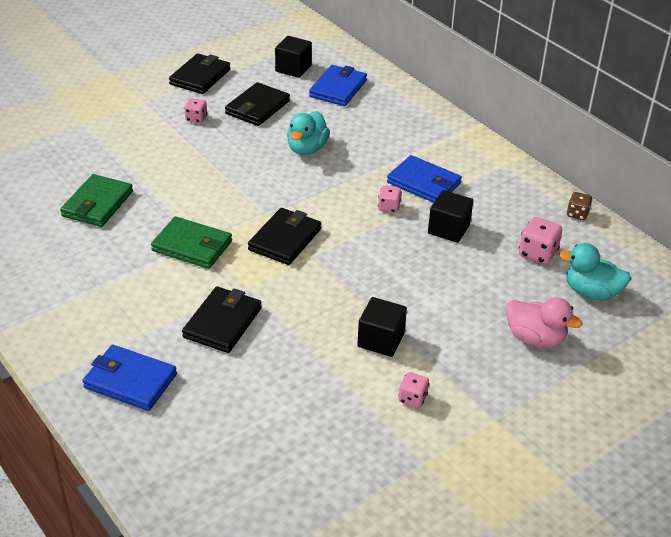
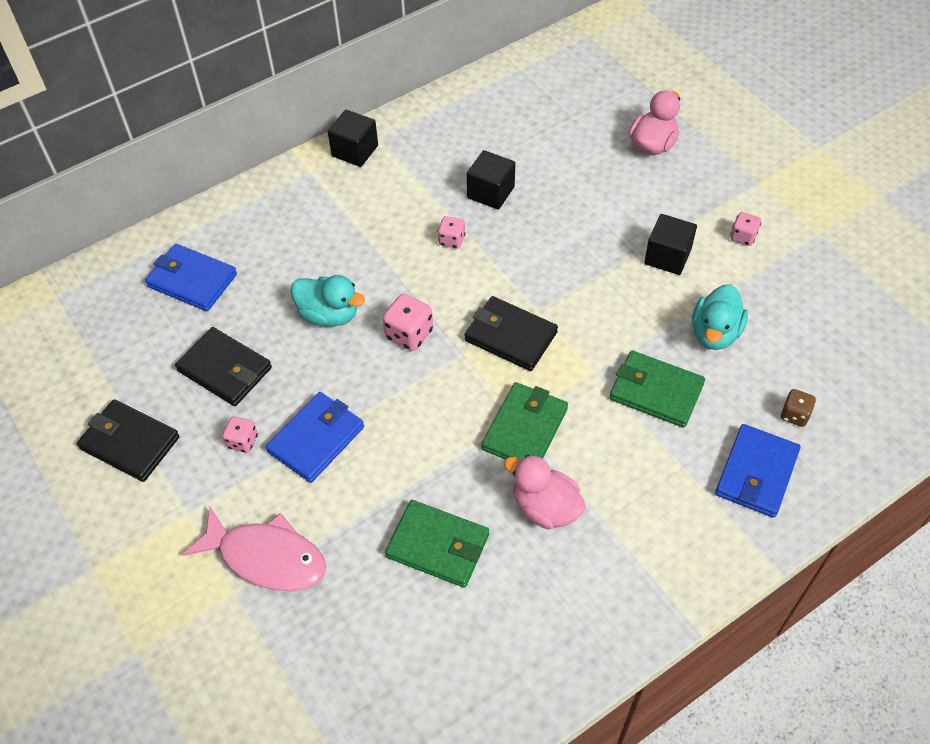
camera: 85 degrees left, 15 degrees up
(105, 133) = (266, 557): none -> pink fish
(119, 255) = (545, 507): none -> pink duck
(222, 322) = (656, 391): black wallet -> green wallet
(293, 68) = (130, 329): black cube -> black cube (355, 151)
(424, 183) = (407, 207): blue wallet -> blue wallet (316, 439)
(537, 254) = (530, 129): pink dice -> pink dice (409, 334)
(577, 214) = (466, 92): brown dice -> brown dice (794, 415)
(591, 292) = (585, 99): turquoise duck -> turquoise duck (715, 333)

